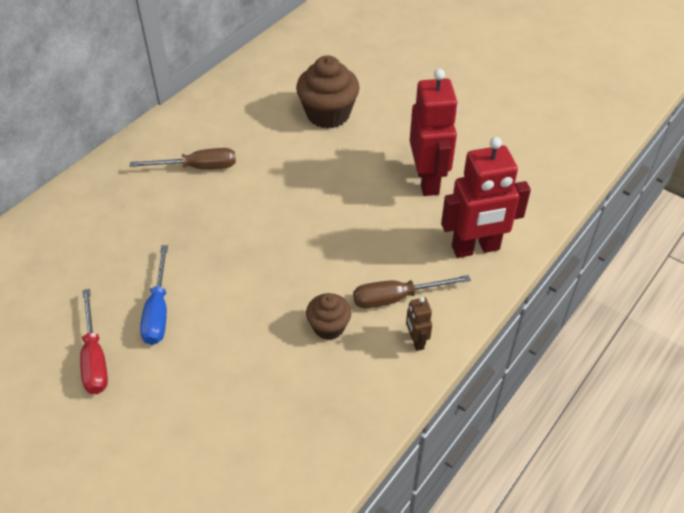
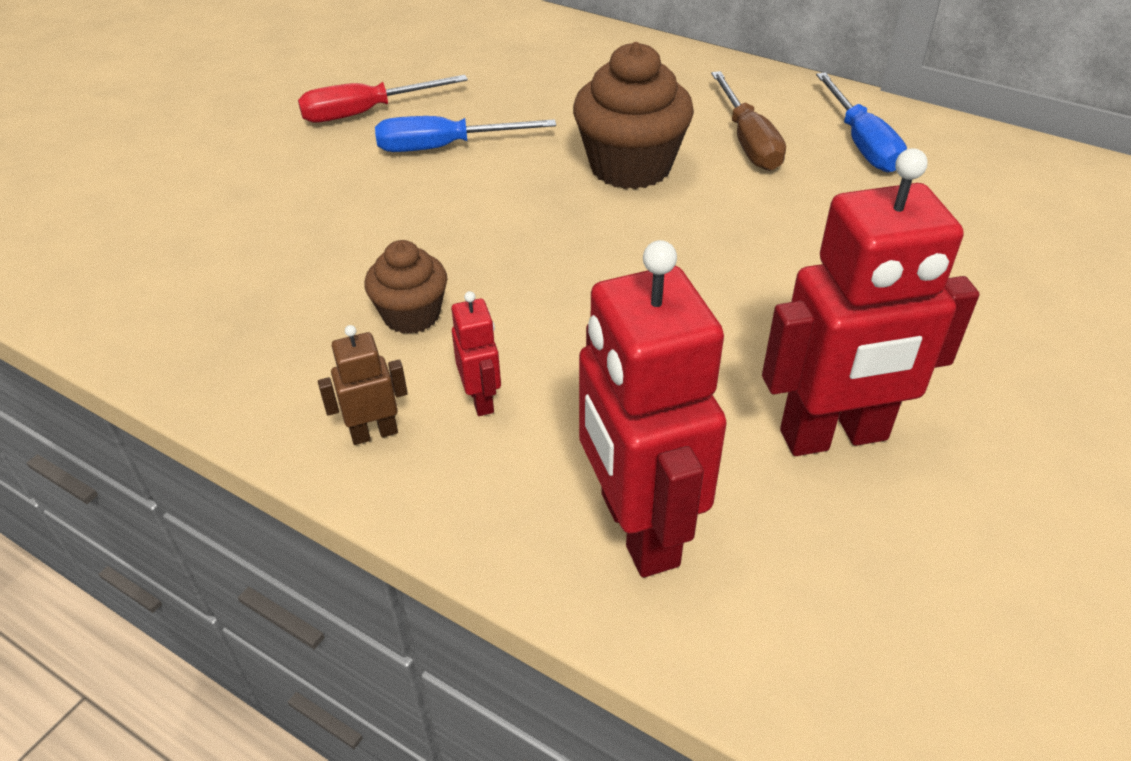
camera: 85 degrees right, 5 degrees down
(213, 124) = (861, 143): none -> blue screwdriver
(328, 114) = (970, 269): brown cupcake -> brown cupcake (630, 166)
(396, 298) = (481, 399): brown screwdriver -> red robot

